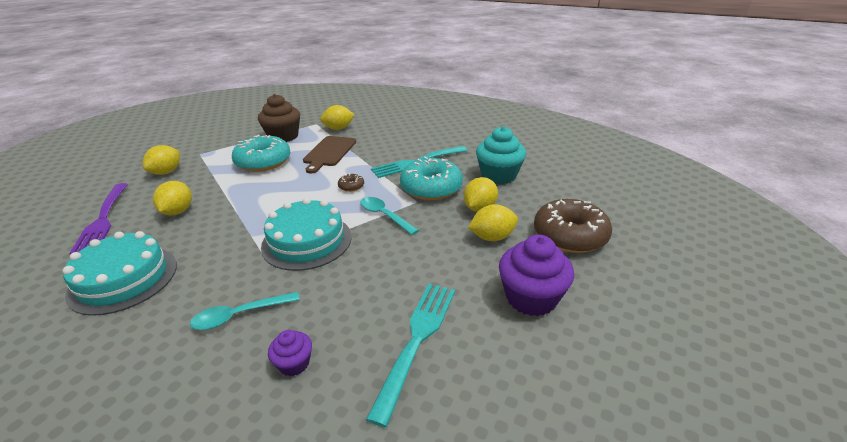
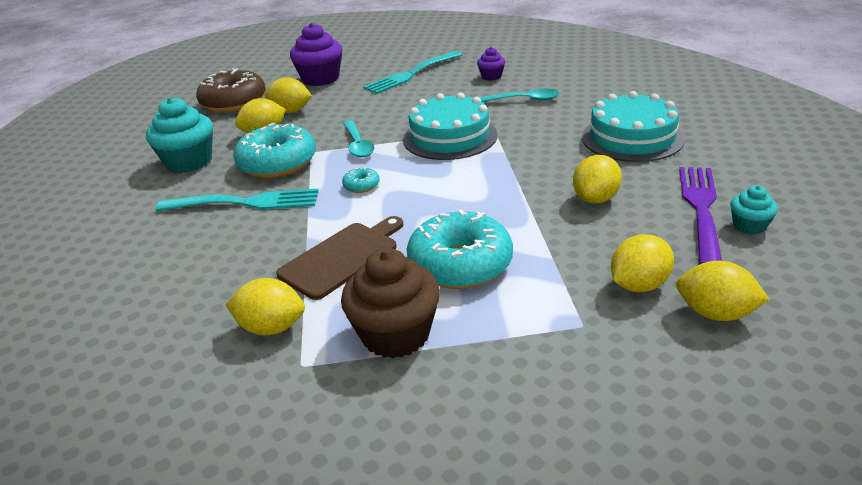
camera: 150 degrees left, 0 degrees up
(77, 214) = (749, 226): none -> turquoise cupcake
(133, 169) = (715, 313): none -> yellow lemon
(351, 186) = (361, 186): brown donut -> turquoise donut

